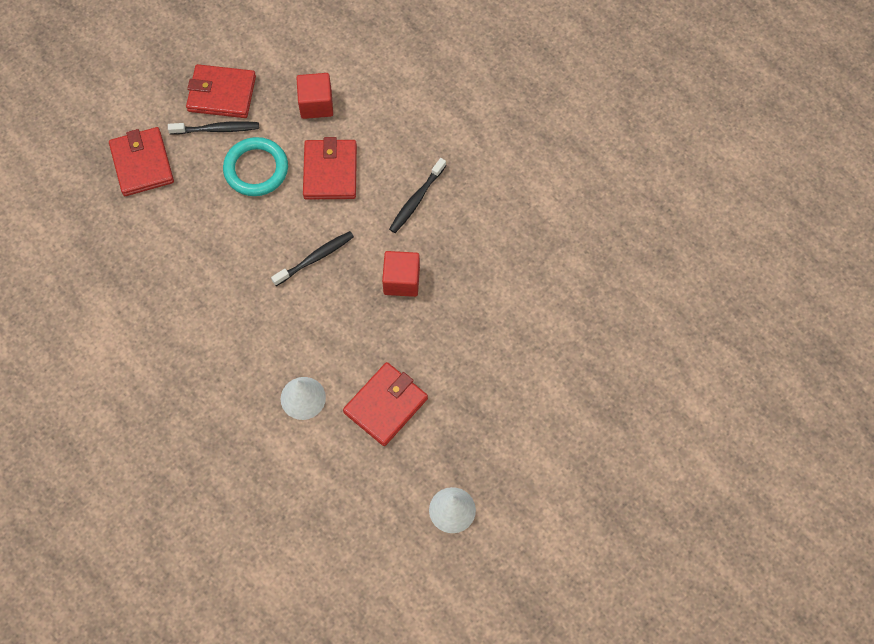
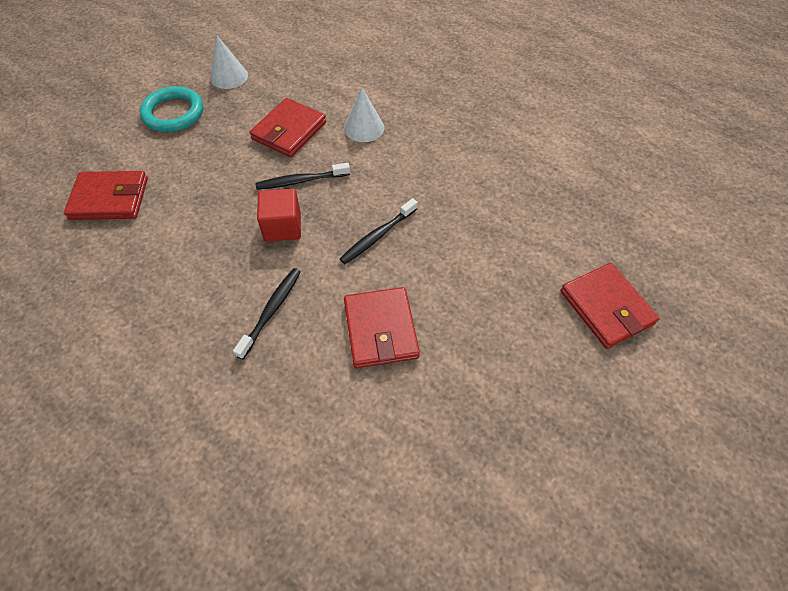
camera: 170 degrees right, 10 degrees down
(217, 129) = (537, 363): black toothbrush -> black toothbrush (301, 181)
(221, 94) = (550, 414): red wallet -> red wallet (110, 198)
(256, 169) = (470, 320): turquoise ring -> turquoise ring (173, 113)
(316, 104) = (418, 418): red cube -> none

